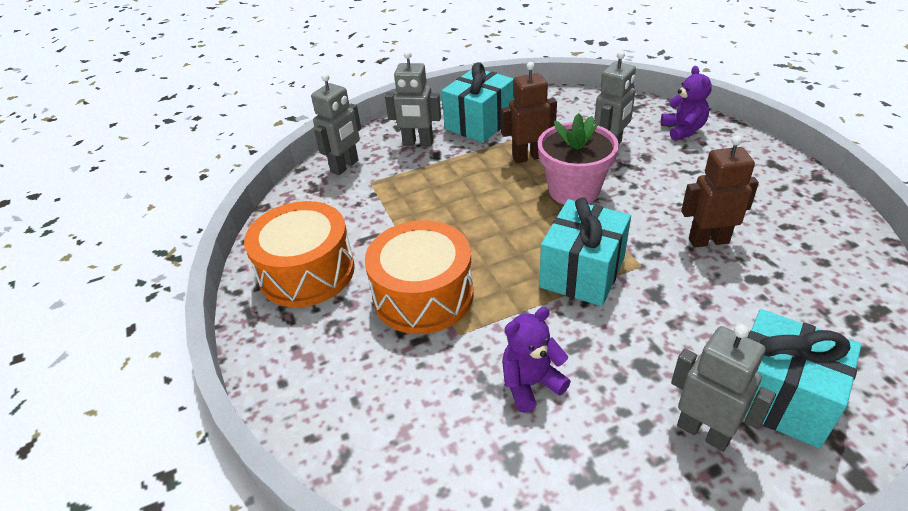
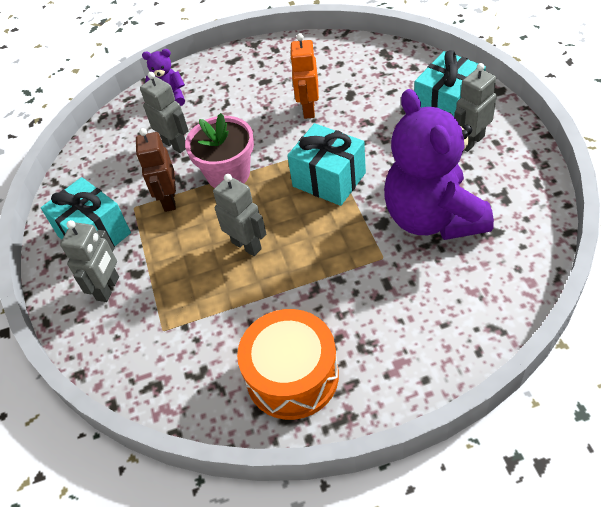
camera: 80 degrees left, 10 degrees up
(345, 166) = (125, 356): grey robot -> grey robot (247, 245)
(423, 295) = (338, 281): orange drum -> none
(531, 384) = (433, 217): purple teddy bear -> purple teddy bear, size x2.25
(708, 240) = (308, 109): brown robot -> orange robot

